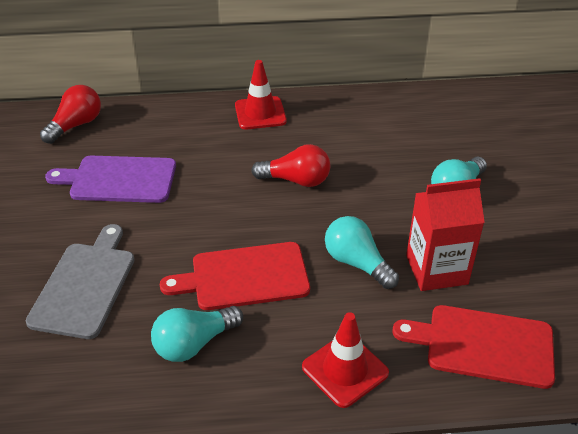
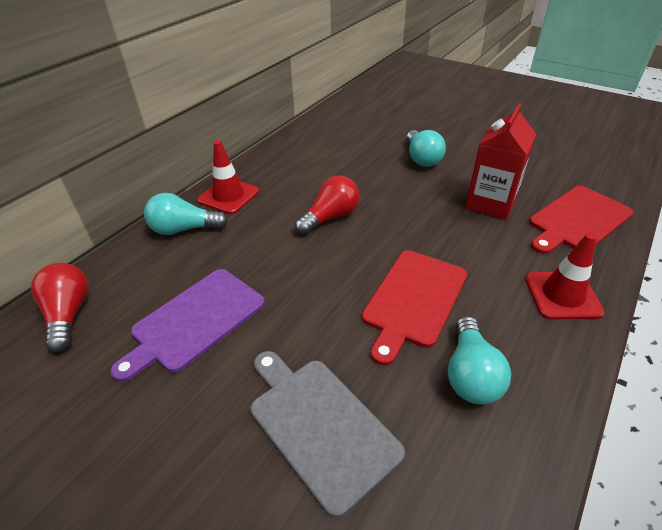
camera: 50 degrees left, 0 degrees up
(357, 263) = (452, 233): turquoise light bulb -> turquoise light bulb (184, 229)

